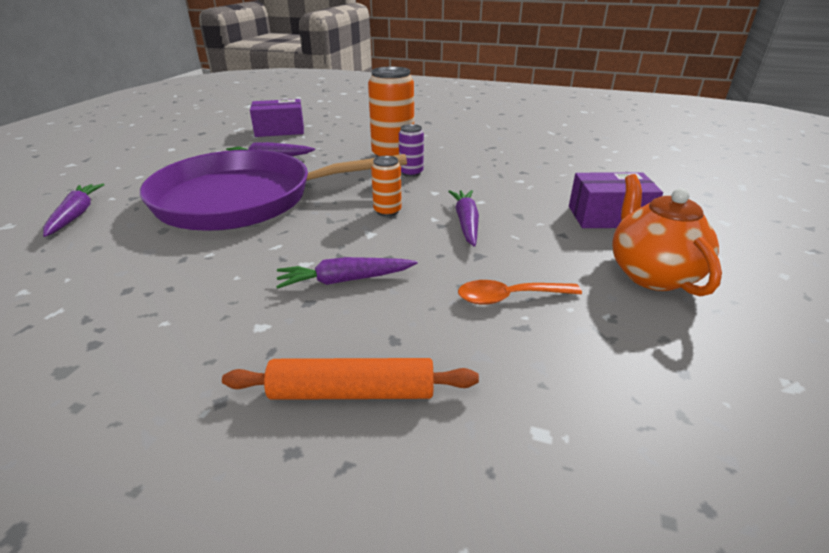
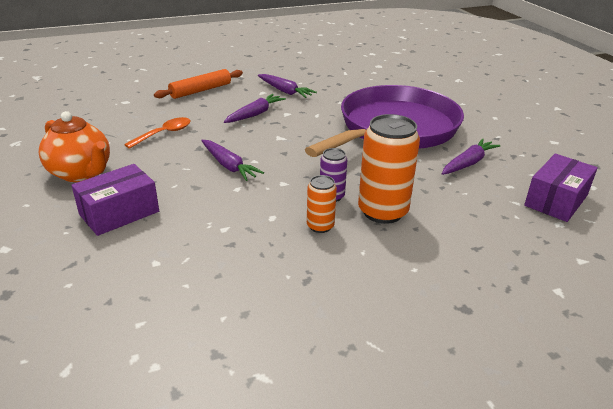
camera: 140 degrees right, 0 degrees up
(76, 215) = (447, 92): purple carrot -> purple carrot (285, 91)
(387, 211) = (293, 154): orange can -> orange can (320, 226)

